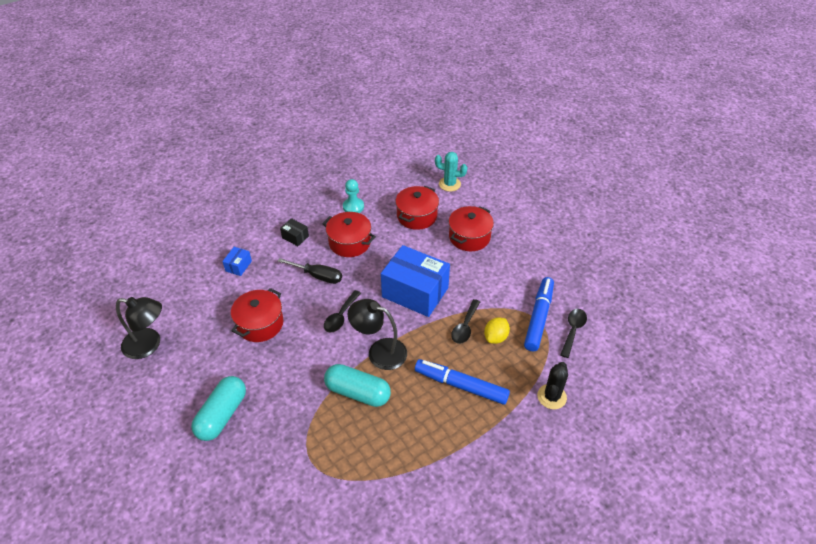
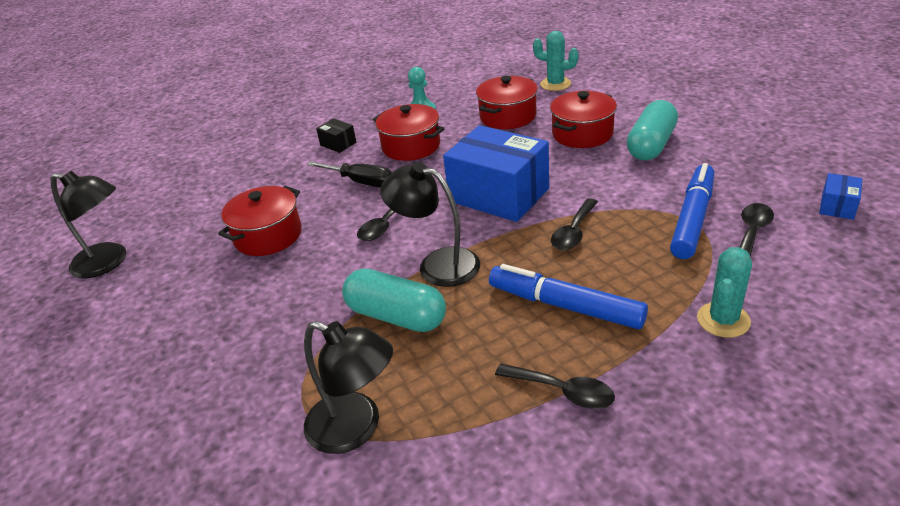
camera: 10 degrees right, 10 degrees down
(222, 415) = (183, 346): turquoise capsule -> turquoise capsule (651, 145)
(238, 266) = (255, 175): blue box -> blue box (837, 206)
(344, 473) = (356, 428): none -> black lamp
(460, 446) = (562, 391): none -> black spoon
(495, 337) = (623, 244): yellow lemon -> none
(551, 397) = (723, 320): black cactus -> turquoise cactus

